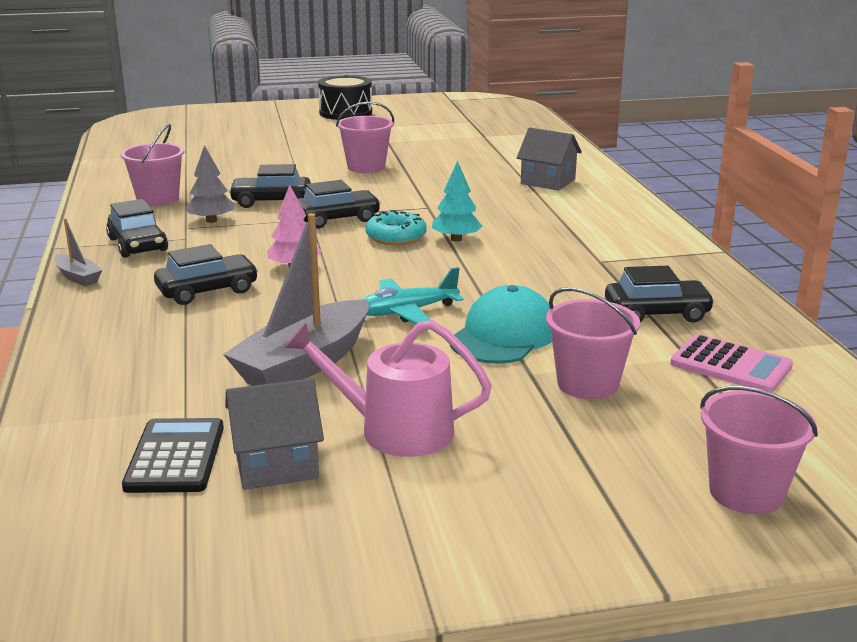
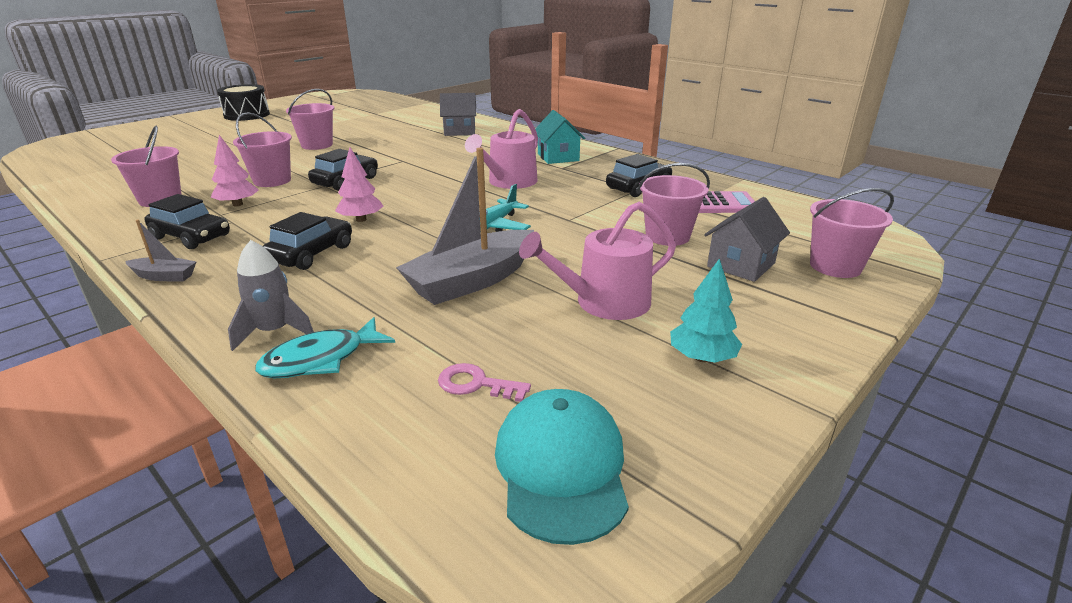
camera: 35 degrees left, 5 degrees up
(93, 353) = (274, 331): none -> grey rocket
(95, 389) = (320, 359): none -> turquoise fish
(175, 457) = (476, 384): black calculator -> pink key
(211, 221) = (238, 204): grey tree -> pink tree
(271, 201) = (272, 181): black car -> pink bucket
(276, 464) = (562, 357): grey house -> grey house (741, 265)
(304, 364) = (472, 281): grey boat -> grey boat turned 45 degrees clockwise
(396, 237) = (408, 183): turquoise donut -> none
(456, 239) = (453, 175): turquoise tree -> turquoise tree (702, 357)
(504, 335) = (575, 223): turquoise cap -> turquoise cap (561, 467)
(506, 264) = (509, 182): none -> pink watering can
(617, 245) = (558, 157): none -> turquoise house

